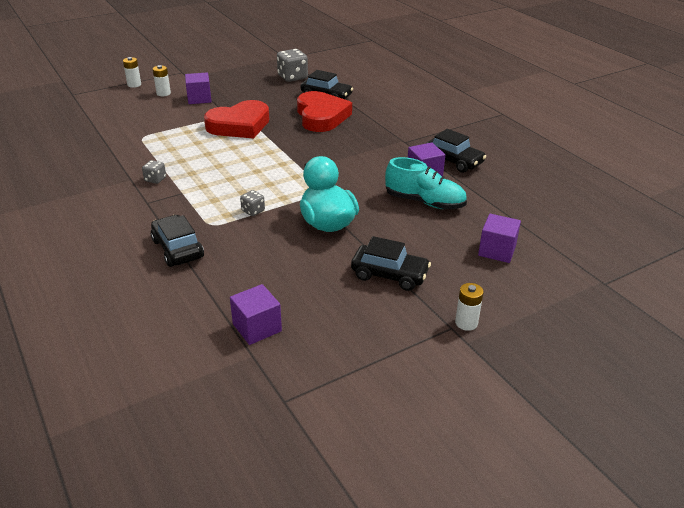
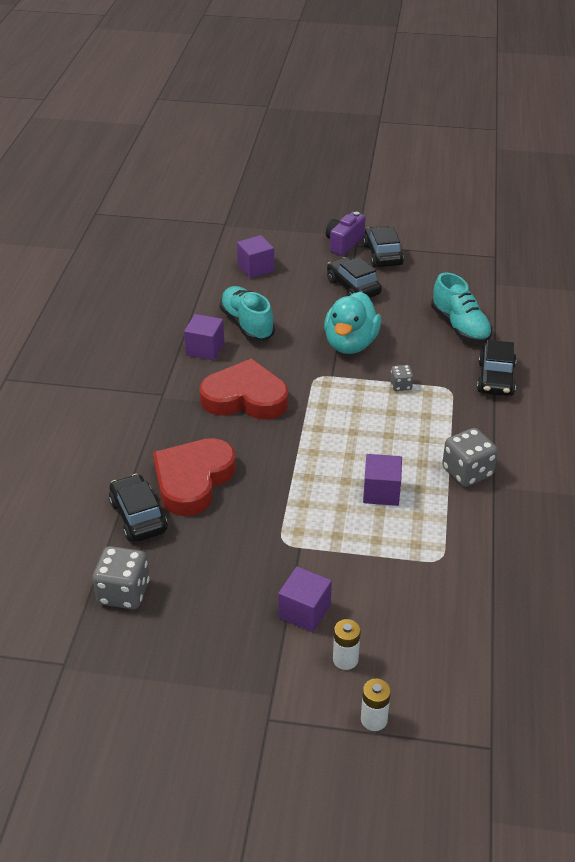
camera: 140 degrees left, 5 degrees up
(155, 179) = (467, 472): grey dice -> grey dice, size x1.87
(239, 125) = (304, 517): red heart -> red heart (245, 397)
(248, 283) = (460, 327): none -> turquoise shoe
(257, 327) = (479, 297): purple cube -> purple cube (381, 492)
(453, 161) = (157, 349): black car -> black car (382, 255)
(466, 323) = (344, 243): white battery -> purple camera

